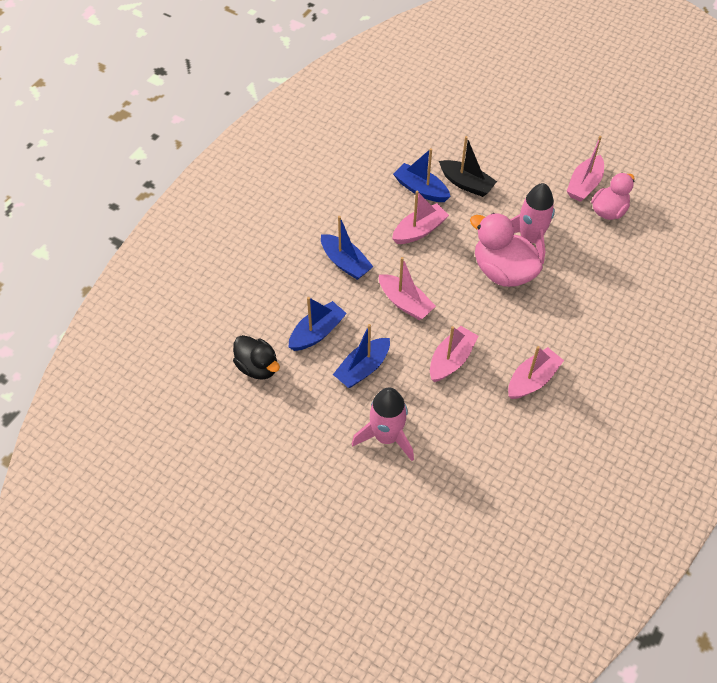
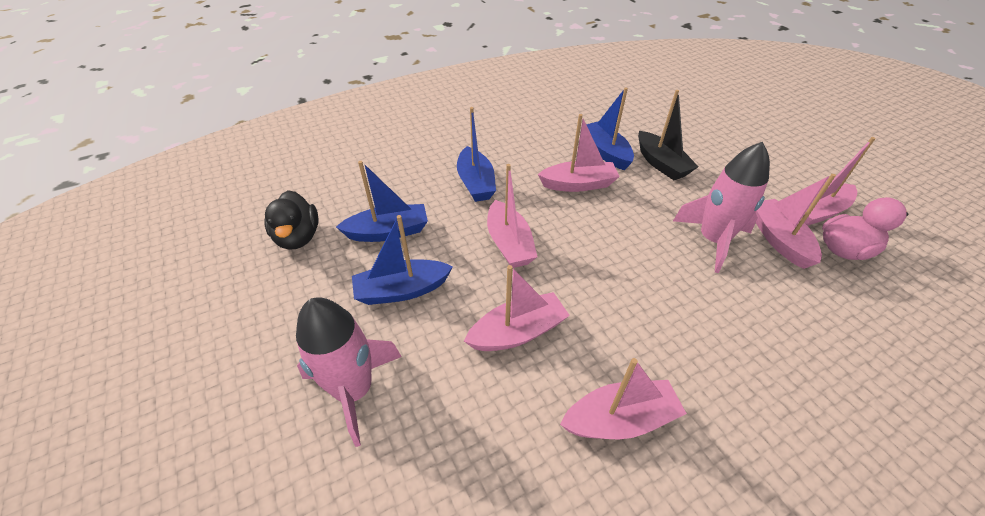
camera: 30 degrees right, 10 degrees down
(503, 271) = (655, 260): pink duck -> none
(568, 220) = (778, 239): none -> pink boat

